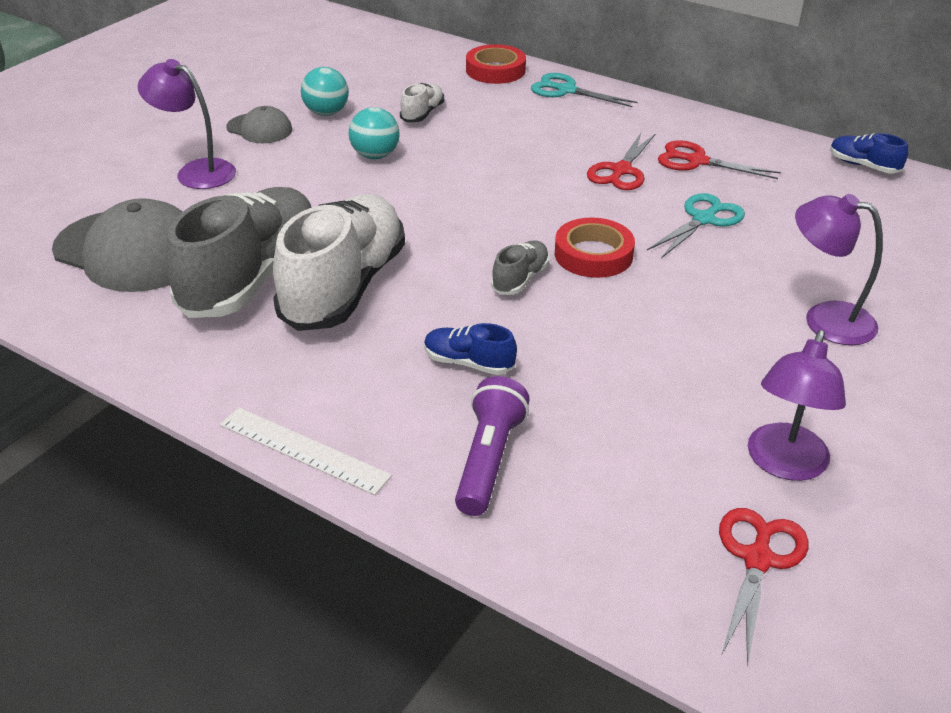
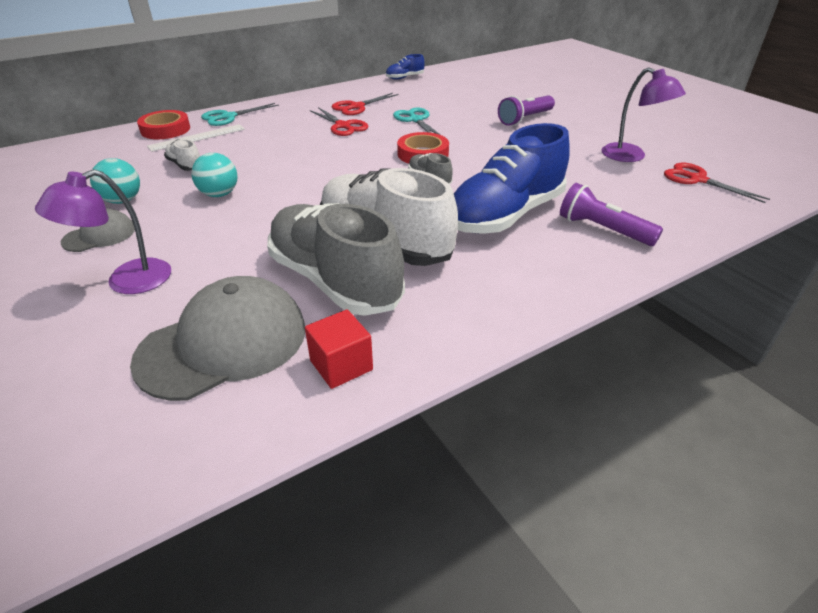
camera: 65 degrees left, 0 degrees up
(122, 321) = (341, 365): none -> red cube
(303, 450) = (569, 295): white ruler -> white ruler (197, 137)
(468, 363) = (505, 215): blue shoe -> blue shoe, size x2.31
(825, 319) = (525, 119): purple lamp -> purple flashlight

